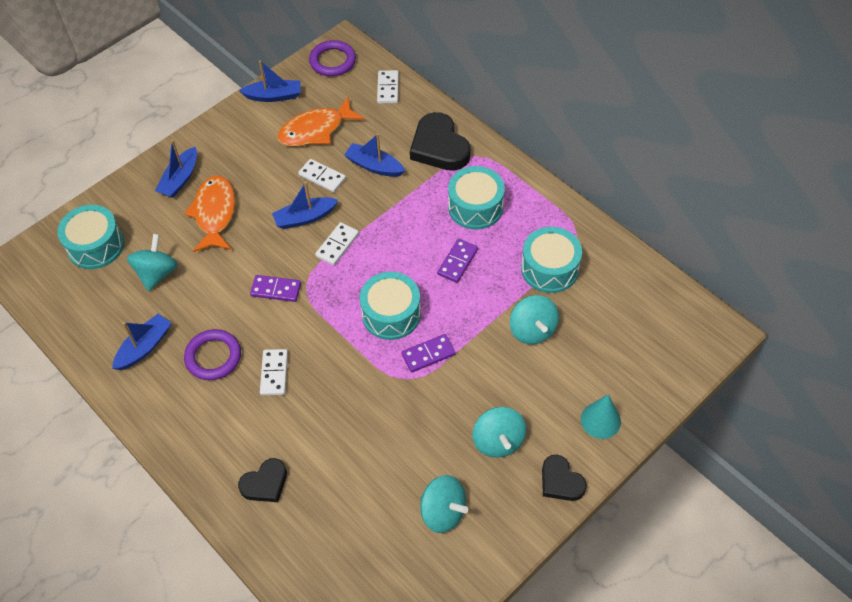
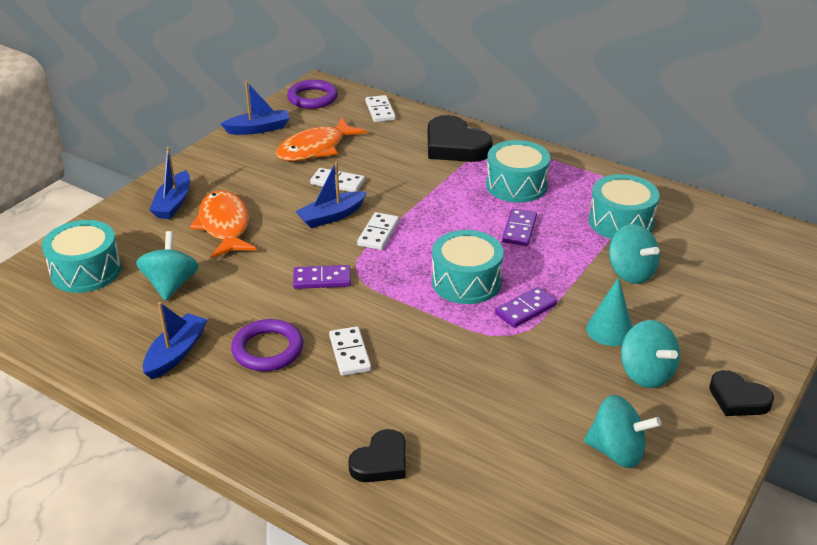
camera: 15 degrees left, 20 degrees down
(374, 166) = (391, 168): blue boat -> none
(600, 420) = (749, 337): turquoise cone -> turquoise cone (609, 330)

